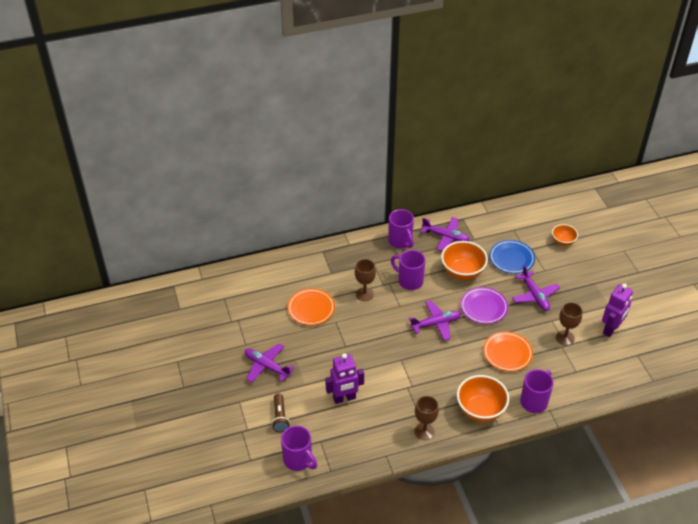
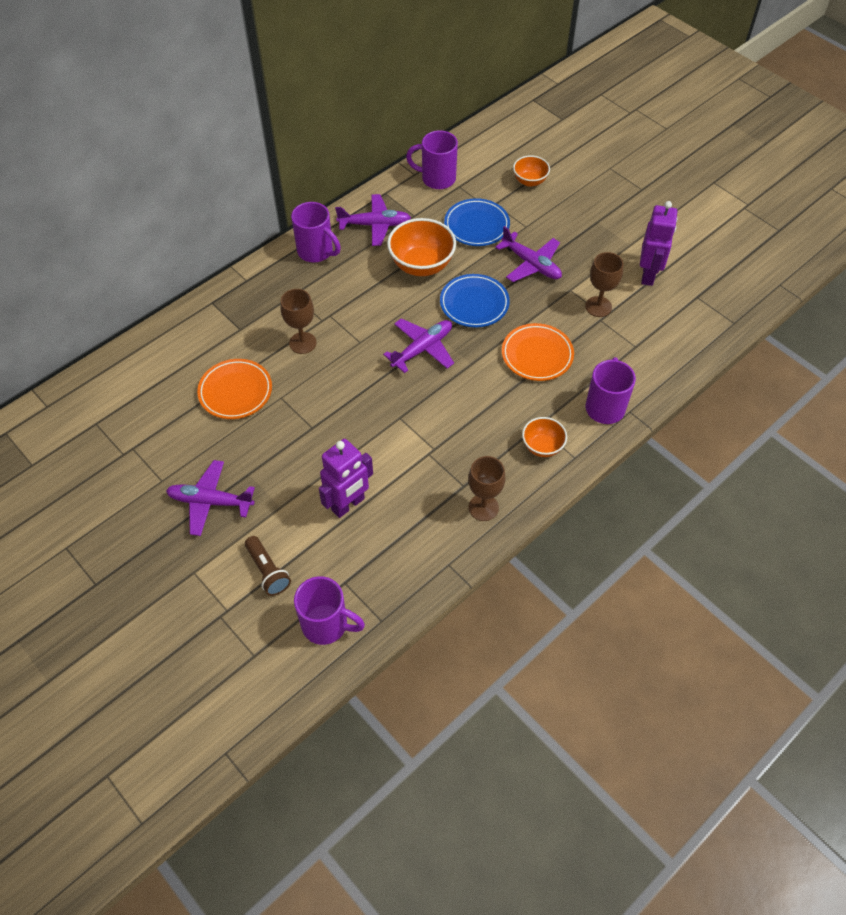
camera: 25 degrees left, 10 degrees up
(409, 281) = (356, 302): purple mug -> purple mug (437, 178)
(480, 410) = (542, 446): orange bowl -> orange bowl, size x0.58
(483, 307) = (474, 304): purple plate -> blue plate

